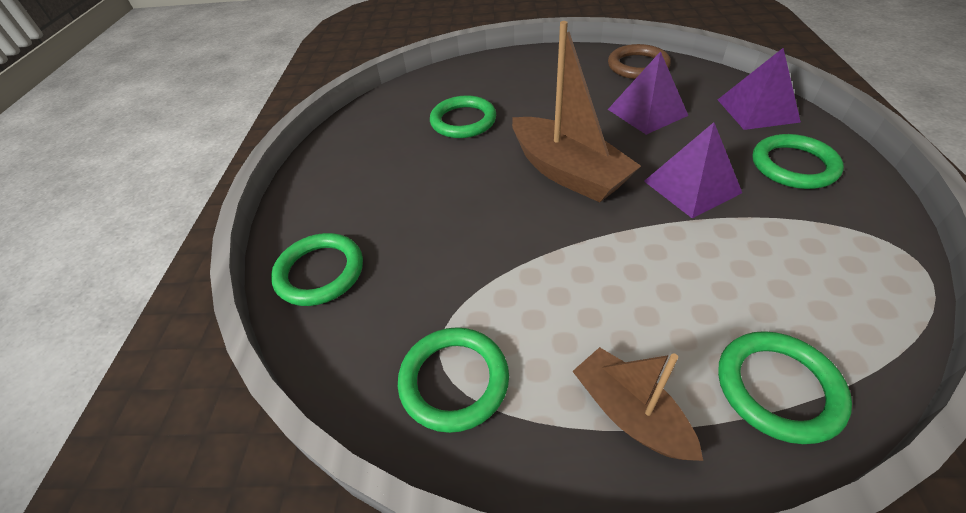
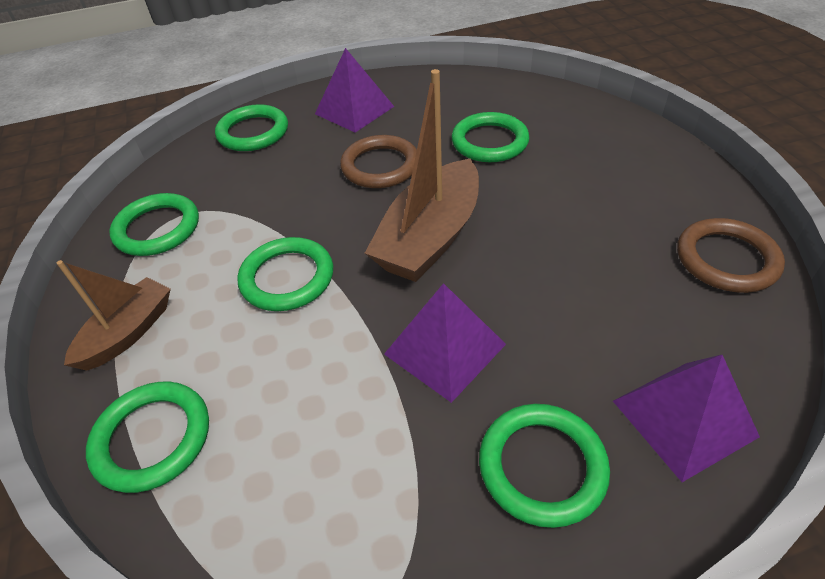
camera: 70 degrees right, 0 degrees up
(454, 184) = (380, 166): none -> brown ring
(585, 267) = (287, 278): none -> green ring
(647, 112) = (597, 286): purple pyramid -> purple pyramid (354, 110)

